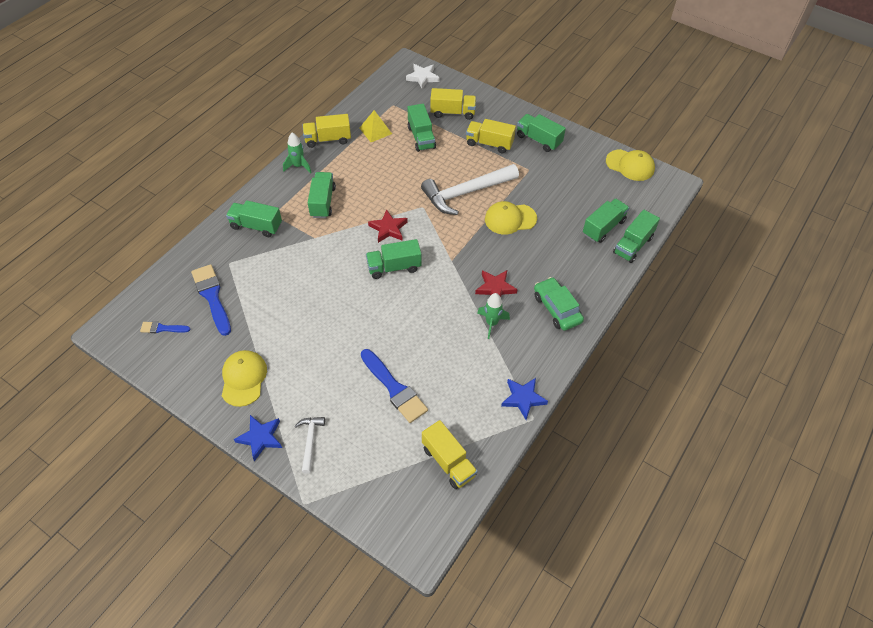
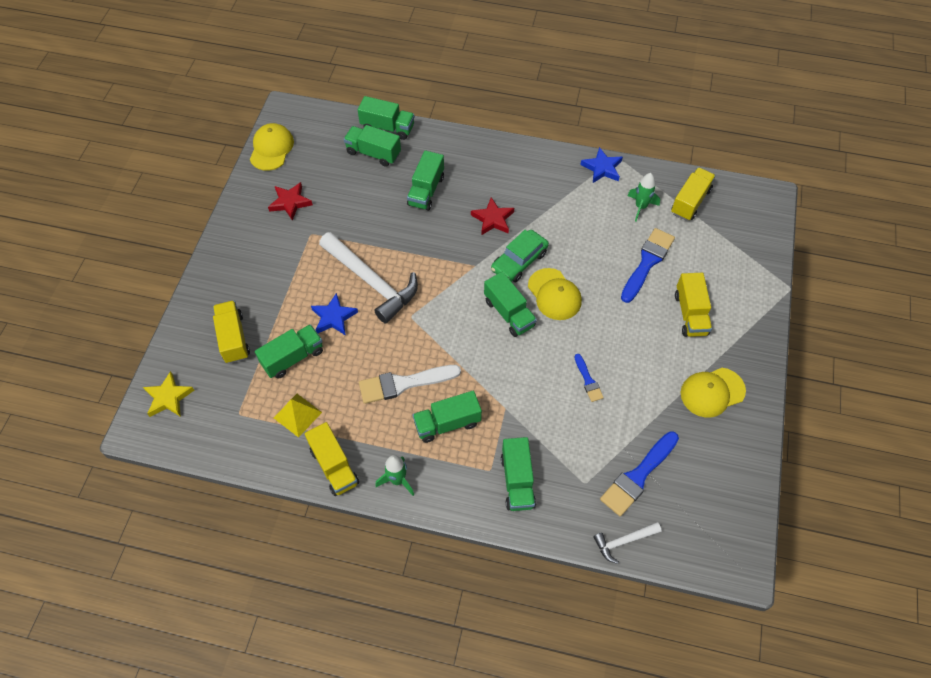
camera: 110 degrees left, 5 degrees up
(162, 328) = (704, 506): blue brush -> blue brush (588, 380)
(260, 438) = (758, 348): blue star -> blue star (334, 317)
(310, 441) = (736, 307): white hammer -> white hammer (623, 541)
(368, 188) = (404, 383): none -> white brush
(388, 228) = (458, 338): red star -> red star (290, 202)
(423, 77) = (168, 397): white star -> yellow star
(489, 144) = (280, 283): yellow truck -> yellow truck (690, 314)
(491, 323) = (536, 211): green rocket -> green rocket (640, 207)
(510, 219) = (394, 231): yellow cap -> yellow cap (554, 294)
(538, 140) = (257, 237): green truck -> green truck (426, 191)
(557, 308) = (493, 167): green car -> green car (519, 261)

